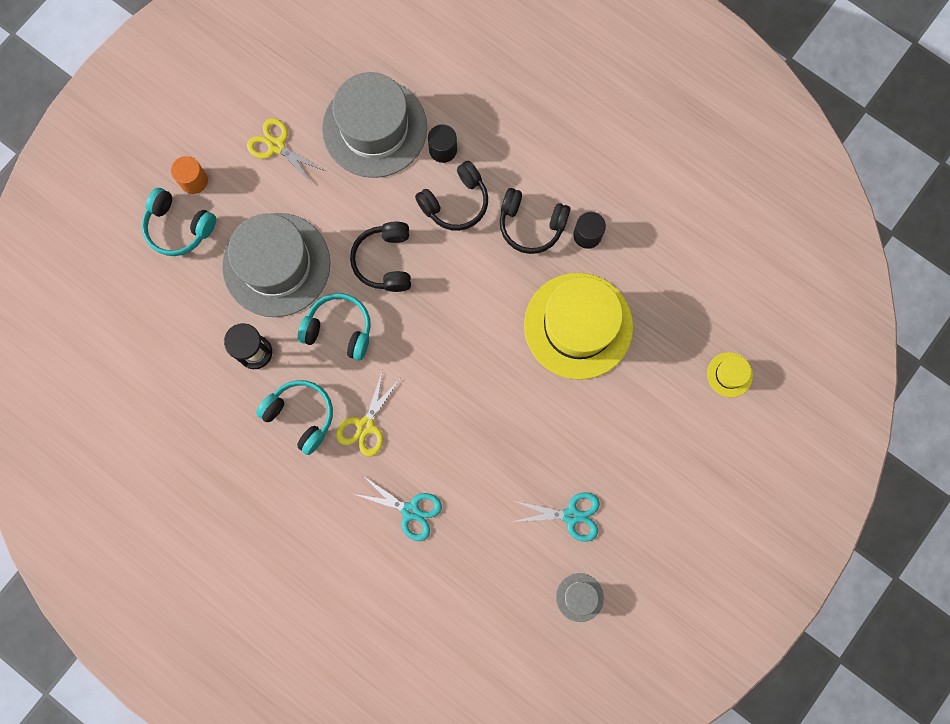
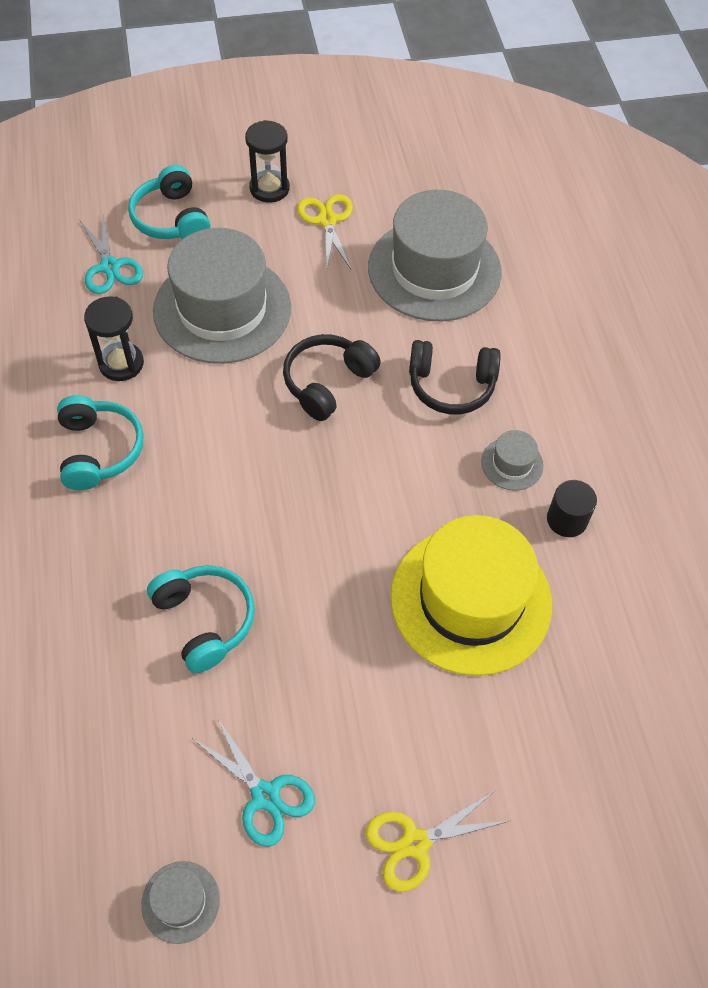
camera: 40 degrees right, 20 degrees down
(194, 180) = (225, 195): orange cylinder -> none
(217, 152) = (269, 188): none -> black hourglass
(339, 329) = (219, 406): turquoise headphones -> turquoise headphones (205, 620)
(365, 426) = (148, 510): yellow scissors -> yellow scissors (415, 843)
(410, 511) = (102, 631): turquoise scissors -> turquoise scissors (110, 267)
(443, 149) = (484, 333): black cylinder -> none
(531, 225) = (512, 464): black headphones -> grey hat
(729, 374) = (609, 804): yellow hat -> none

